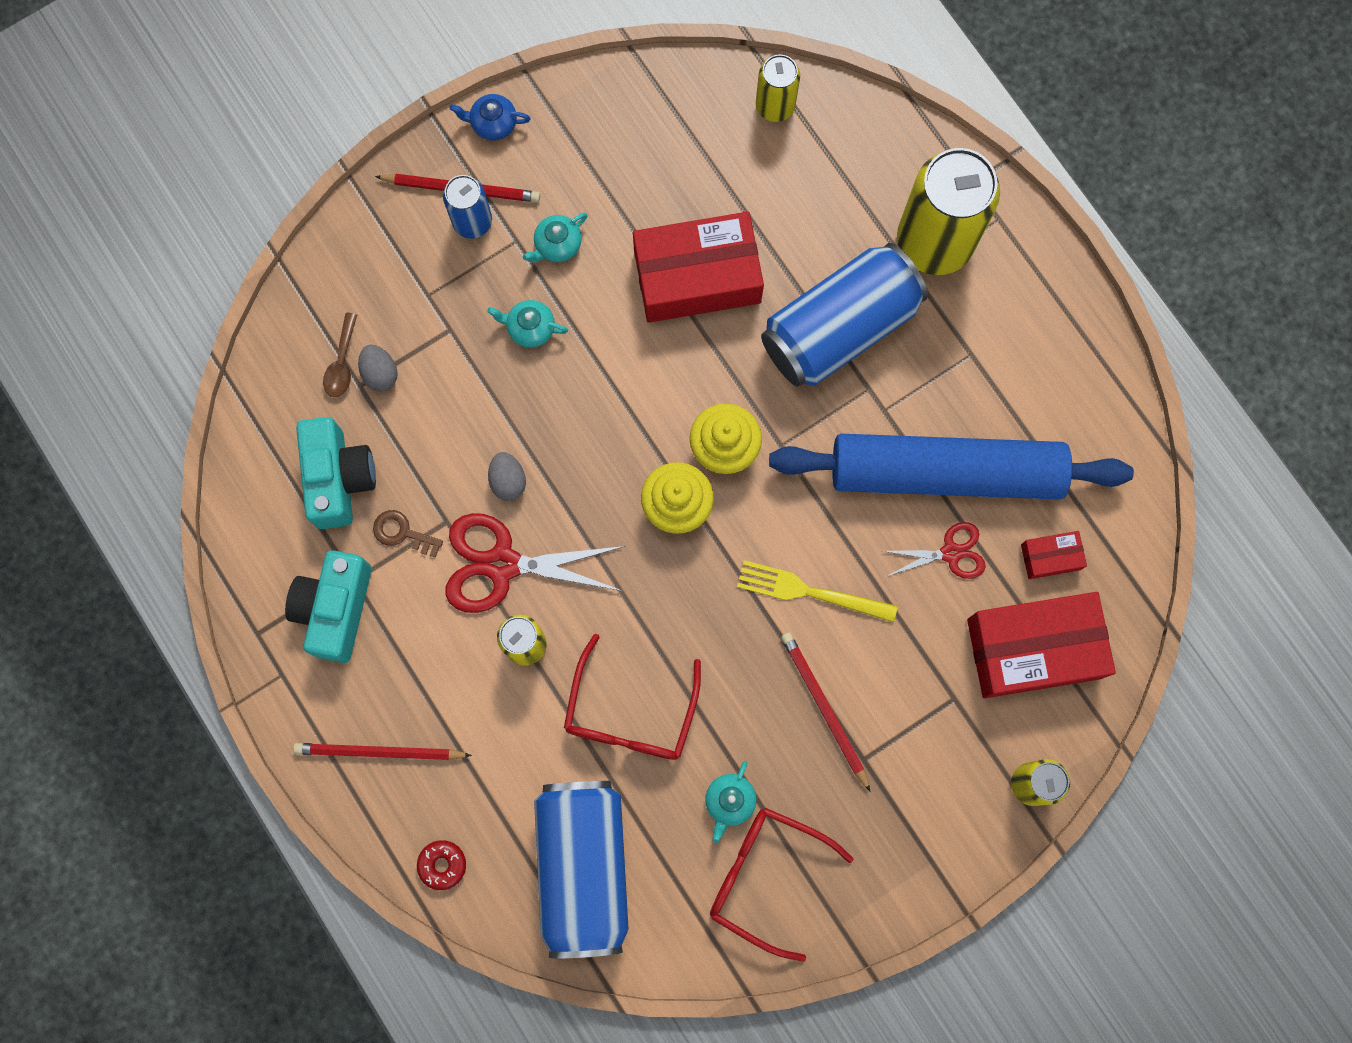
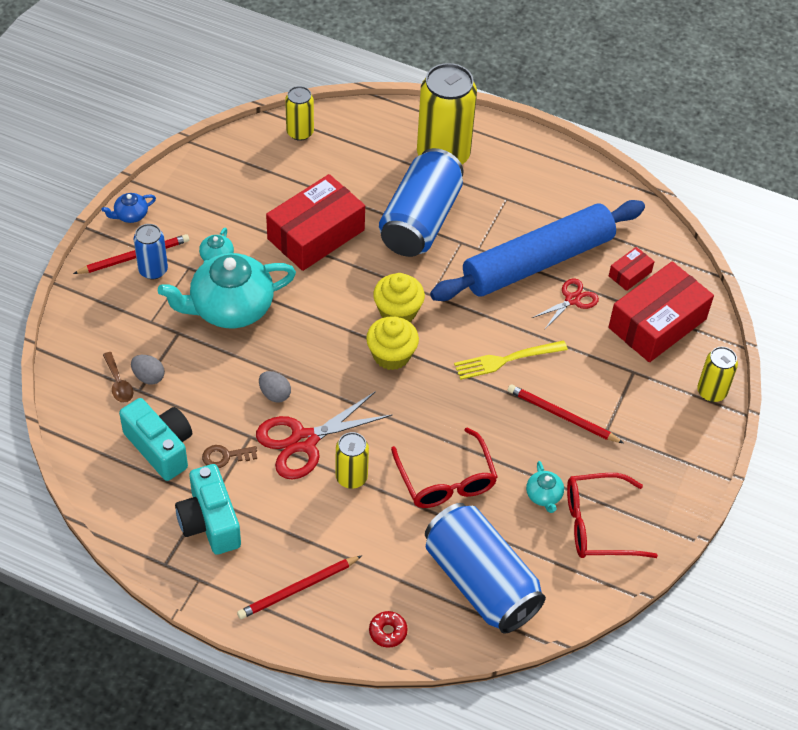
camera: 35 degrees left, 25 degrees down
(530, 328) = (230, 308): turquoise teapot -> turquoise teapot, size x2.35

